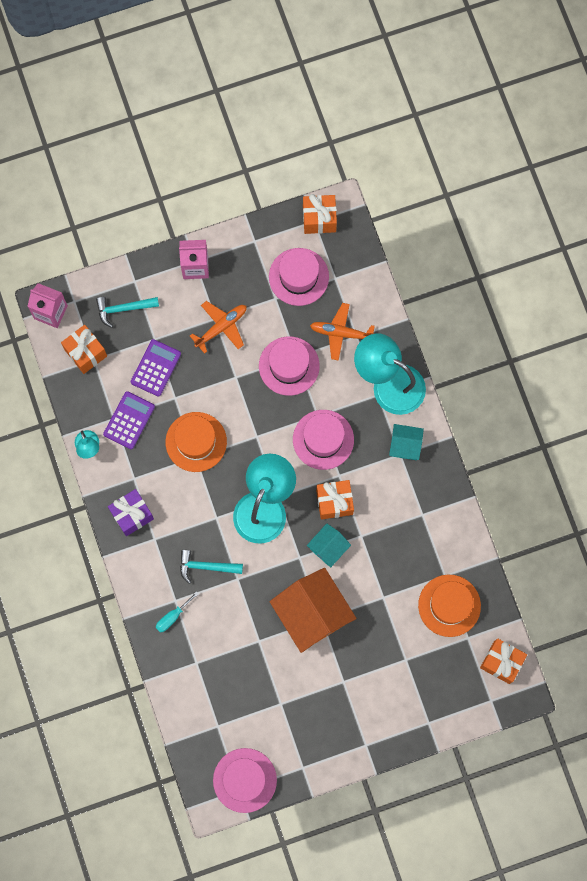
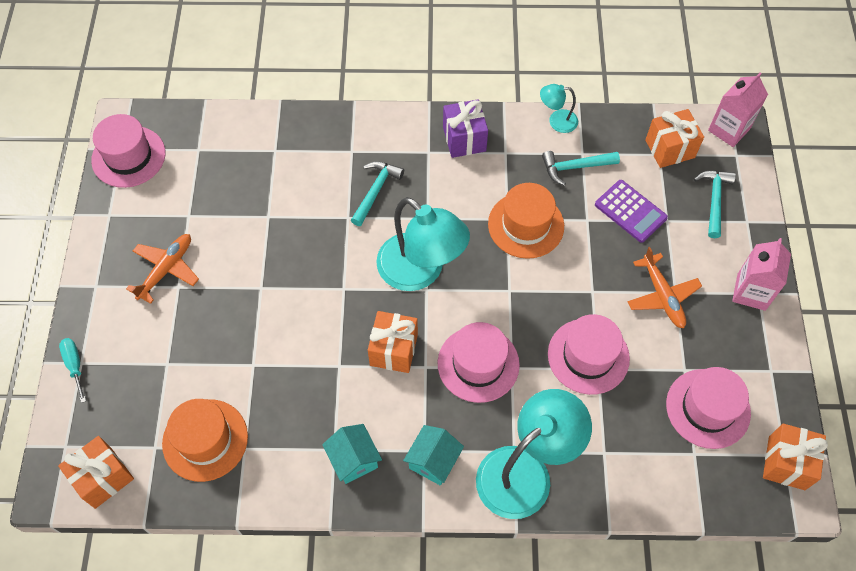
camera: 110 degrees right, 15 degrees down
(129, 420) = (575, 167): purple calculator -> turquoise hammer
(172, 617) = (335, 143): turquoise screwdriver -> turquoise screwdriver (75, 365)
(312, 614) = (271, 280): orange house -> none
(328, 548) = (341, 323): turquoise house -> turquoise house (354, 460)
(341, 333) = (614, 435): orange plane -> orange plane (166, 270)

